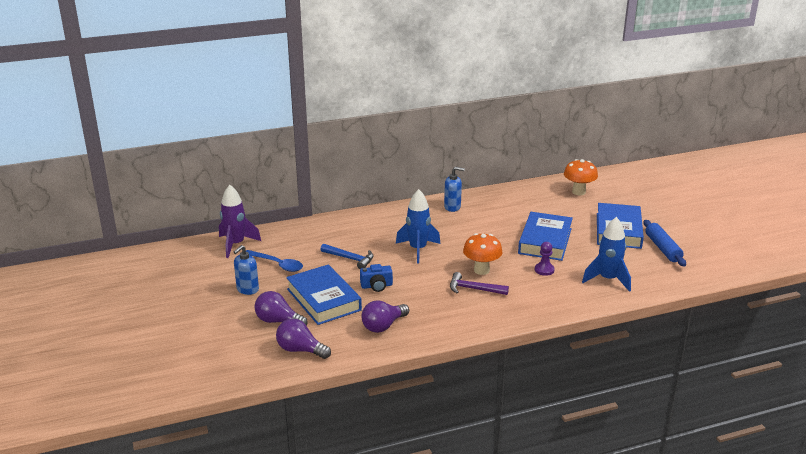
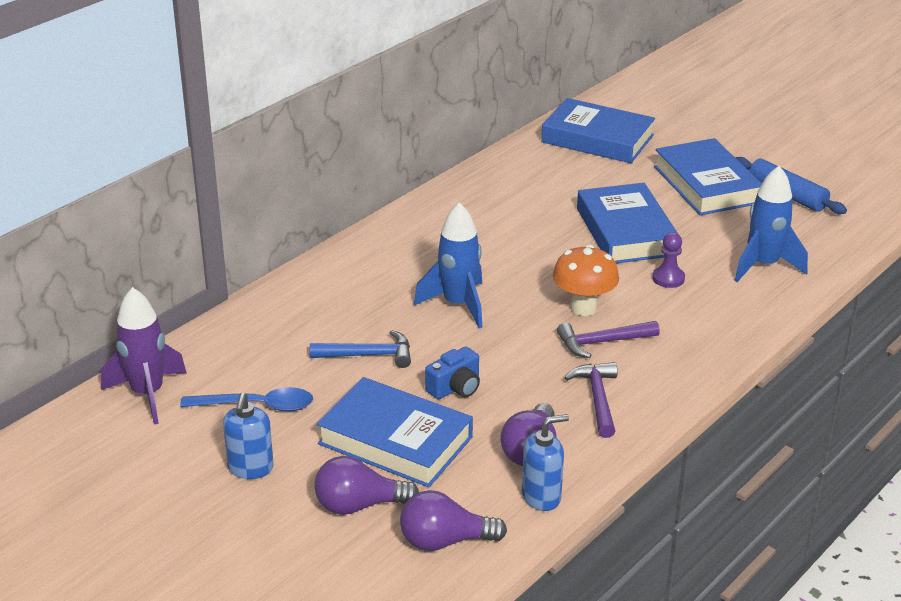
camera: 30 degrees left, 5 degrees up
(443, 314) = (597, 398): none -> purple hammer
(452, 207) = (441, 216): blue soap dispenser -> blue soap dispenser (541, 497)
(578, 192) = (597, 139): orange mushroom -> blue book

